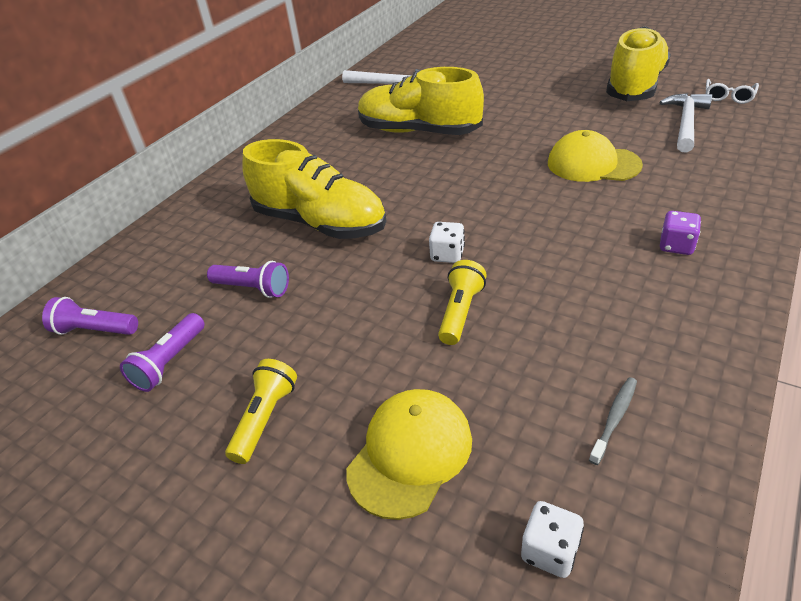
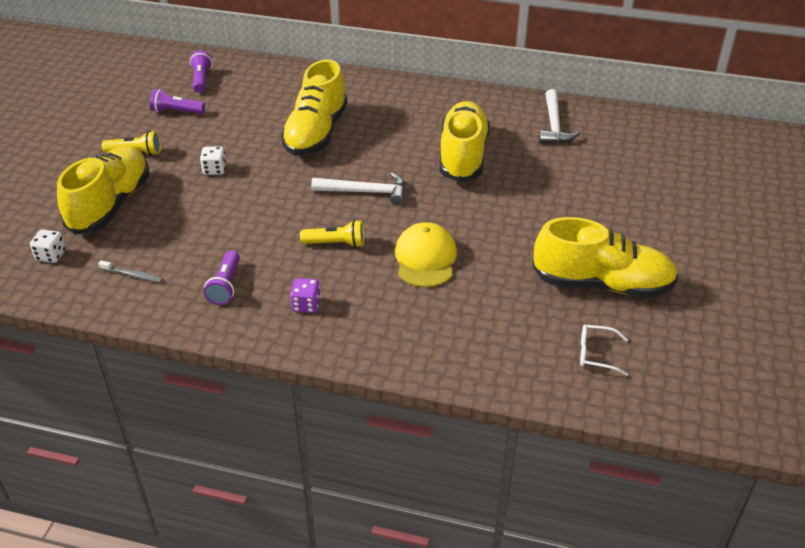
camera: 70 degrees right, 0 degrees up
(253, 289) = (241, 123): purple flashlight -> purple flashlight (226, 286)
(410, 453) = (110, 204): yellow cap -> yellow shoe
(447, 255) = (284, 195): white dice -> white dice (214, 170)
(460, 312) = (223, 208): yellow flashlight -> yellow flashlight (336, 244)
(686, 123) = (522, 318): white hammer -> white hammer (366, 192)

